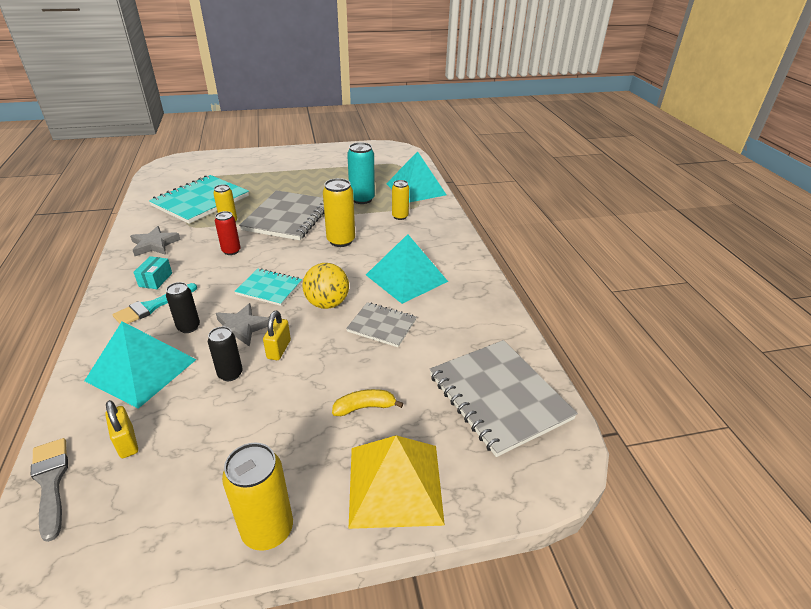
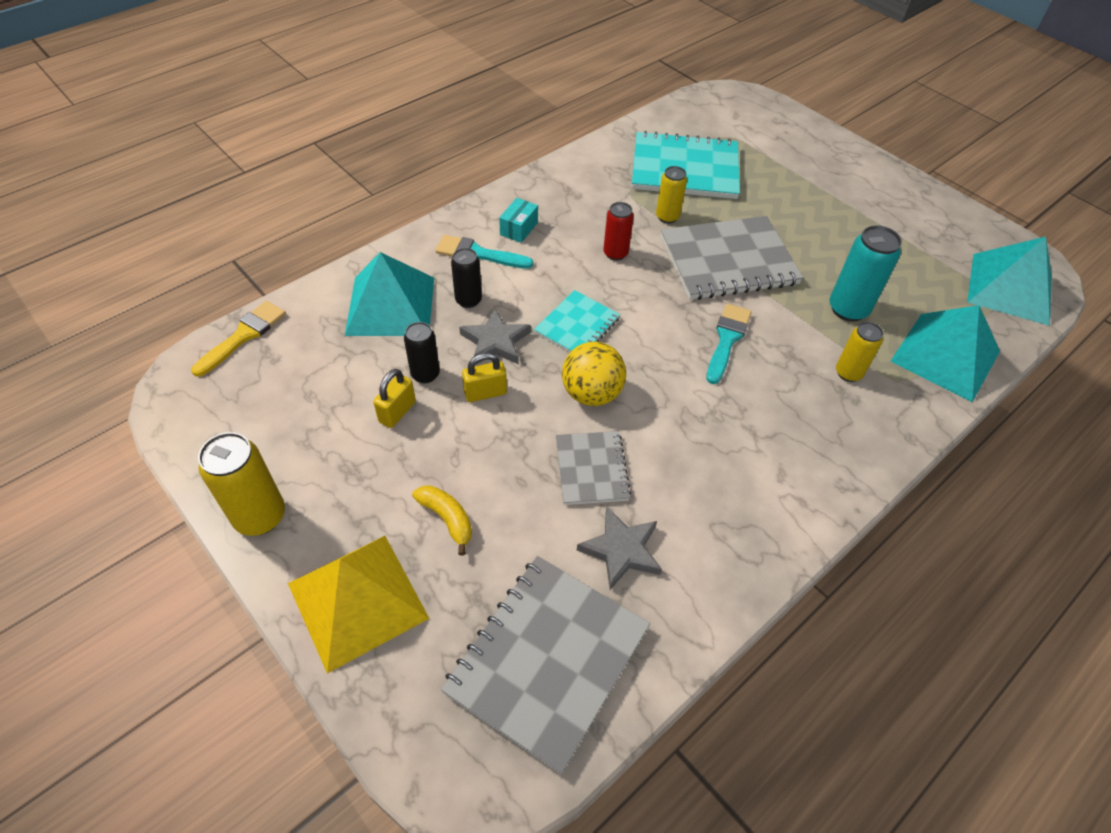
camera: 60 degrees right, 15 degrees up
(51, 482) = (243, 335): grey brush -> yellow brush
(127, 442) = (304, 355): yellow padlock -> yellow padlock (397, 412)
(154, 244) = (573, 189): grey star -> grey star (621, 550)
(155, 280) = (519, 228): turquoise box -> turquoise box turned 45 degrees counterclockwise
(269, 288) = (577, 326): turquoise notebook -> turquoise notebook turned 45 degrees clockwise
(341, 241) = (727, 339): yellow can -> turquoise brush
(406, 278) = (708, 450): turquoise pyramid -> turquoise pyramid (1010, 288)

